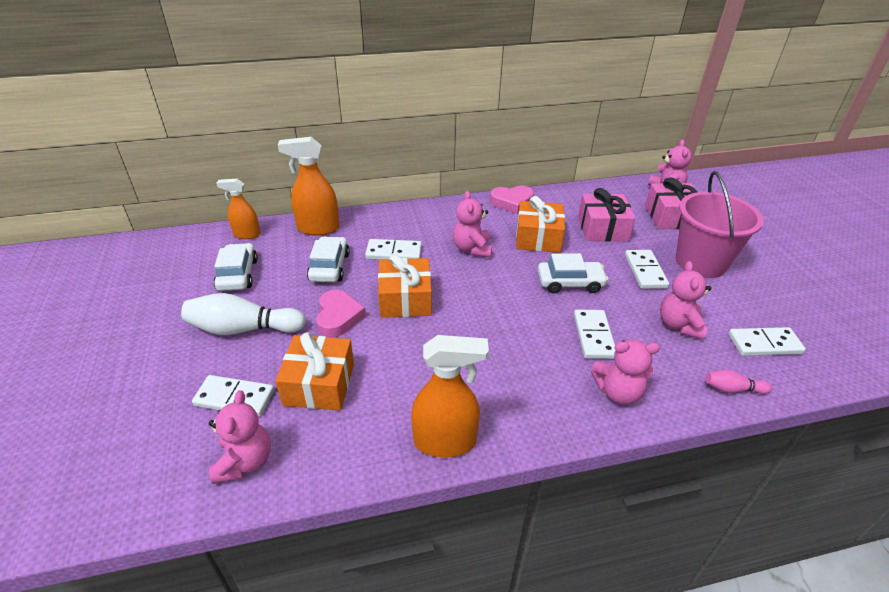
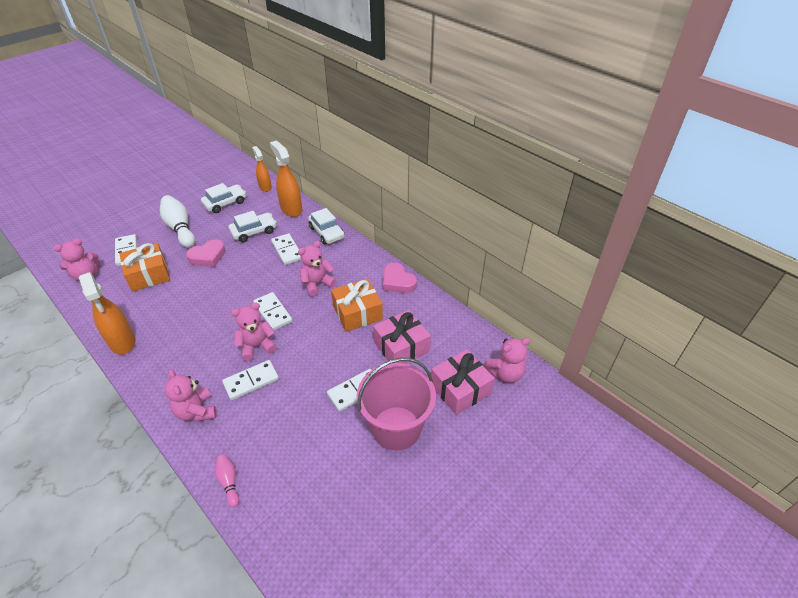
camera: 60 degrees right, 5 degrees up
(405, 299) = (240, 276): orange gift -> none
(570, 283) = (308, 349): white car -> white car (327, 232)
(679, 325) = (292, 431): pink teddy bear -> pink teddy bear (257, 346)
(764, 344) = (298, 497): white domino -> white domino (273, 313)

